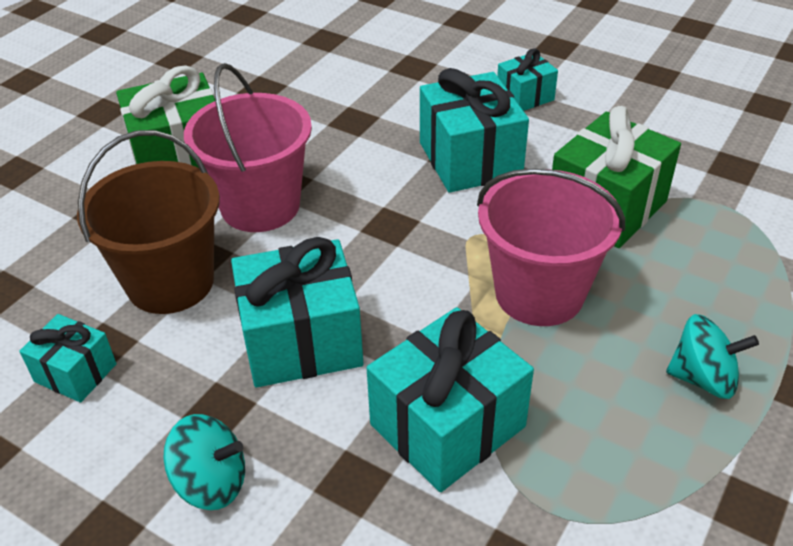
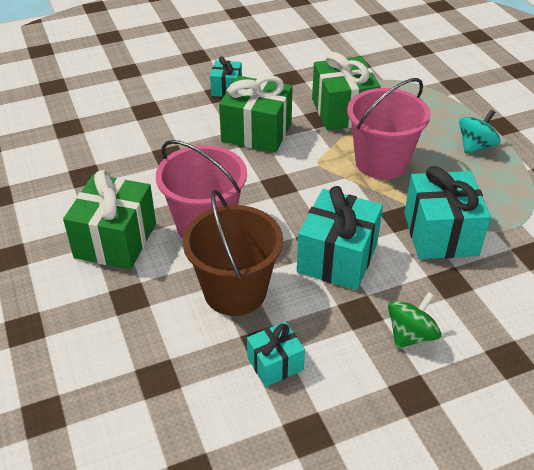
camera: 55 degrees left, 0 degrees up
(211, 482) = (410, 335): turquoise spinning top -> green spinning top
(470, 159) = (256, 132): turquoise gift -> green gift

